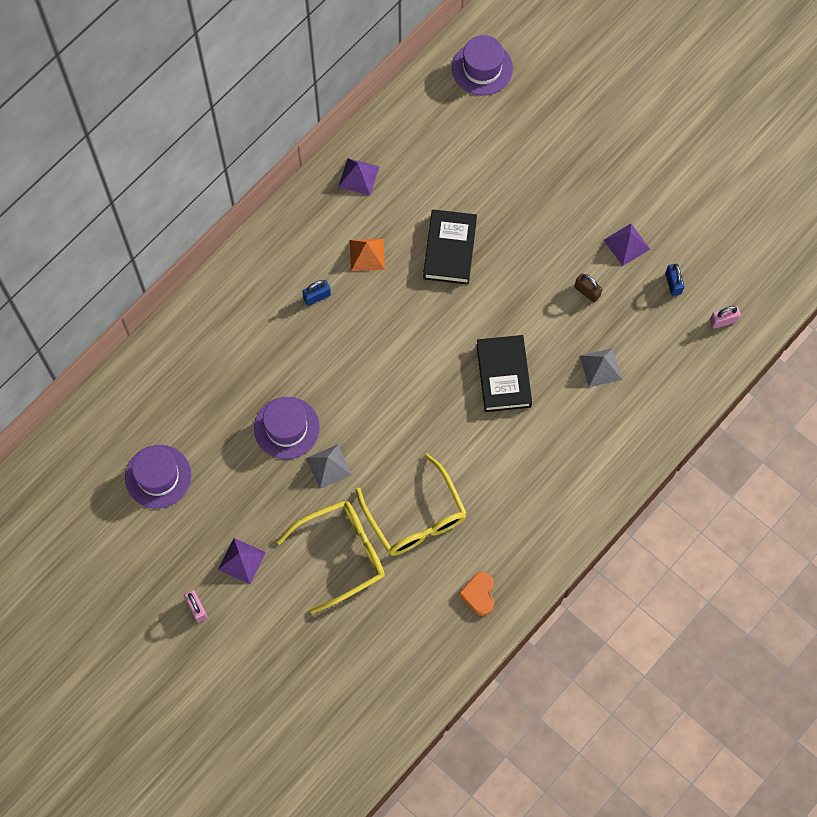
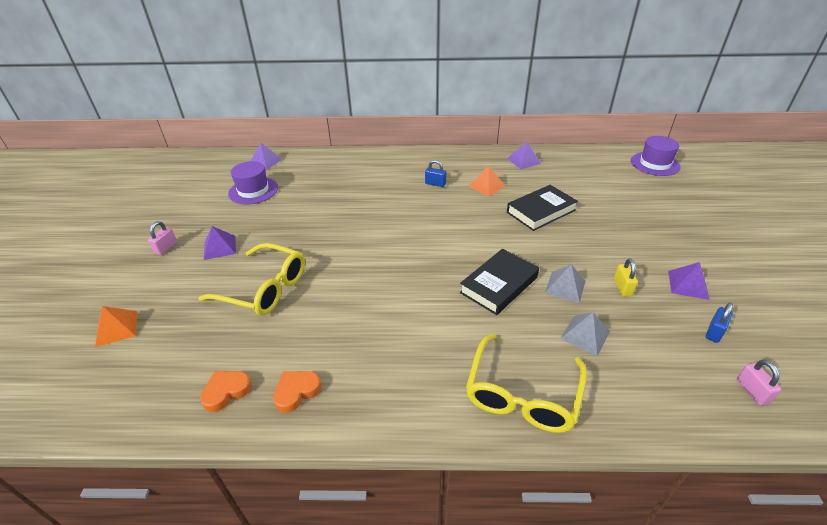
camera: 50 degrees right, 30 degrees down
(99, 428) = (265, 161): none -> purple pyramid
(286, 428) = (337, 216): purple hat -> none
(291, 691) = (116, 328): none -> orange pyramid
(328, 466) = (329, 245): grey pyramid -> grey pyramid (565, 286)
(415, 516) = (333, 307): yellow glasses -> yellow glasses (522, 393)
(437, 640) = (226, 391): none -> orange heart
(587, 292) = (622, 287): brown padlock -> yellow padlock
(723, 321) = (752, 391): pink padlock -> pink padlock turned 45 degrees clockwise

